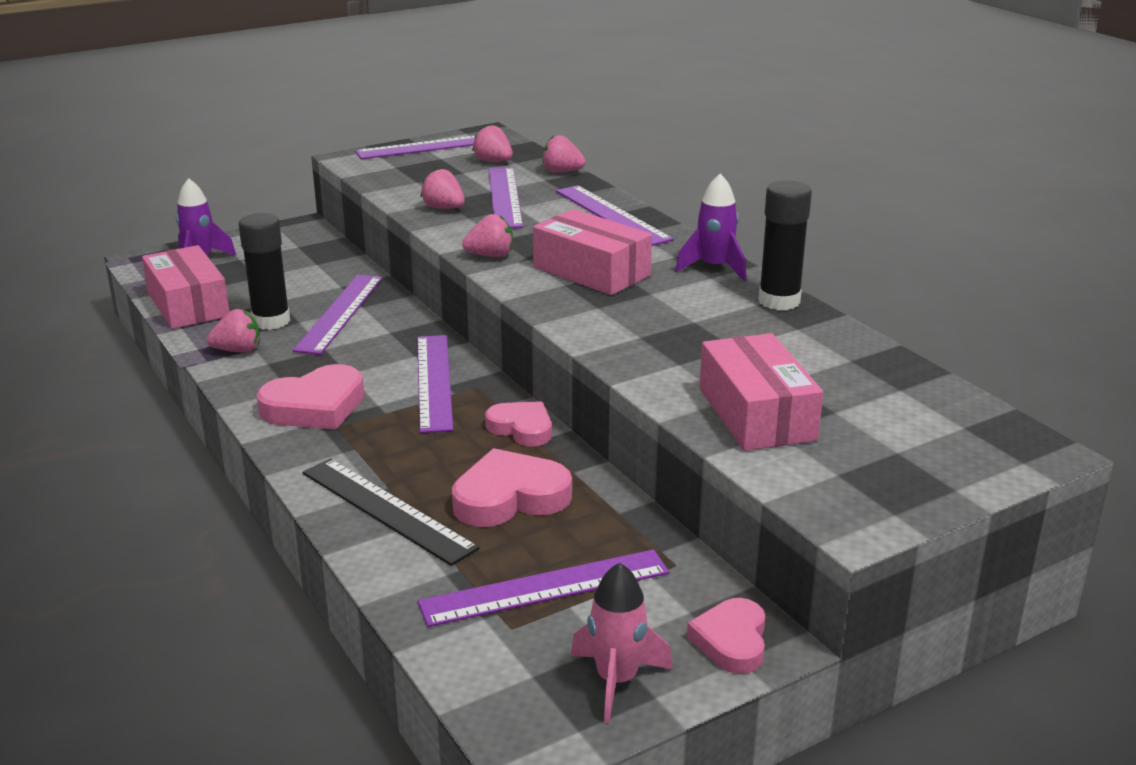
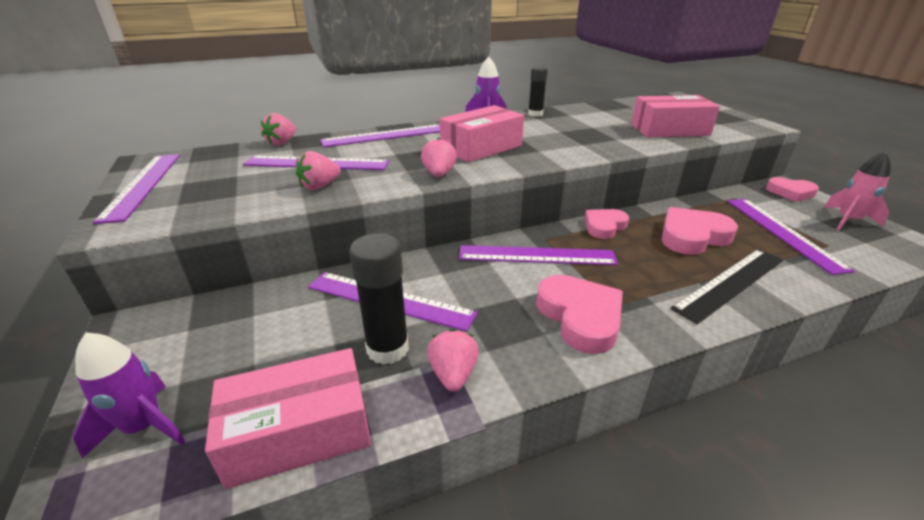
camera: 80 degrees left, 5 degrees up
(493, 161) = (225, 163): pink strawberry -> none
(510, 497) = (692, 236): pink heart -> pink heart turned 75 degrees clockwise
(779, 301) = (535, 114): black glue stick -> black glue stick, size x0.66

